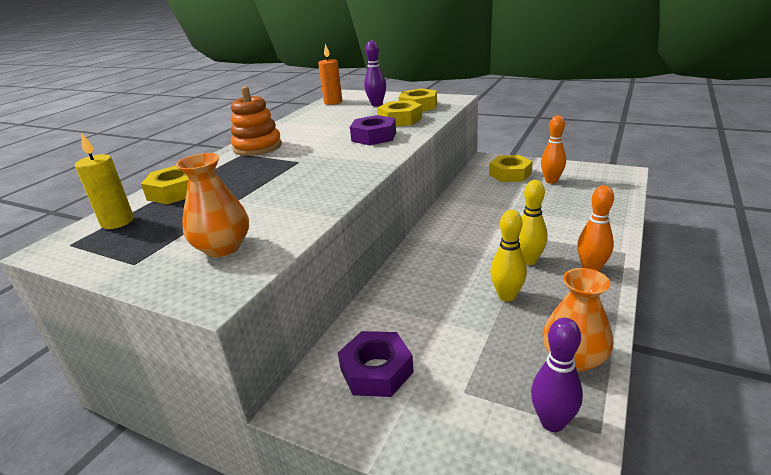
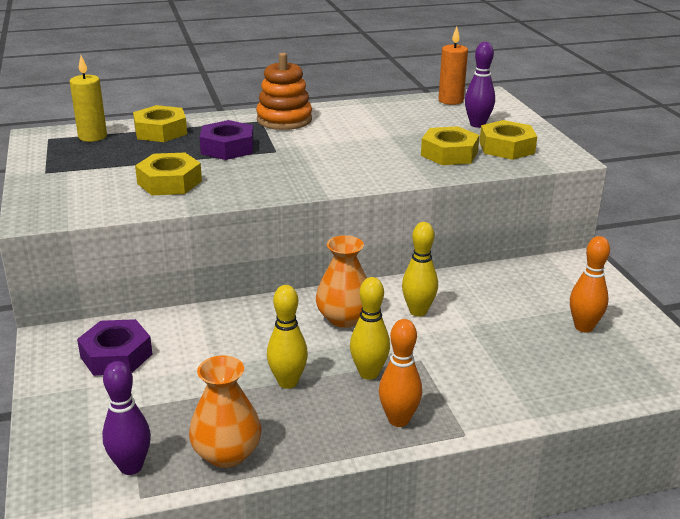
camera: 45 degrees right, 0 degrees up
(223, 247) = (95, 191): orange vase -> orange vase (344, 318)
(374, 137) = (381, 159): purple nut -> purple nut (227, 148)
(478, 219) = (418, 311): none -> yellow bowling pin
(510, 174) = (560, 291): yellow nut -> yellow nut (169, 182)

